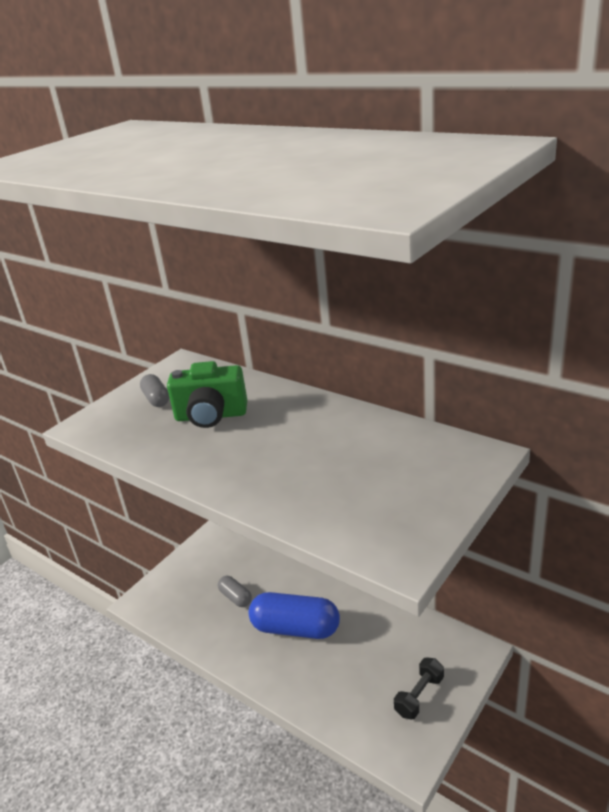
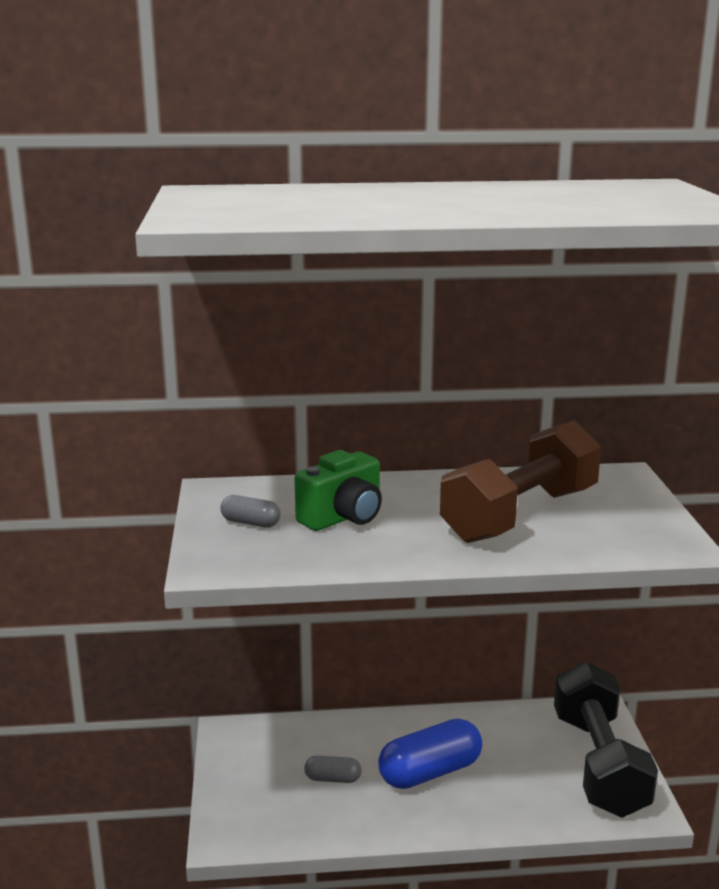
camera: 45 degrees left, 10 degrees down
(327, 463) = (520, 515): none -> brown dumbbell
(419, 695) = (599, 764): black dumbbell -> black dumbbell, size x2.45

